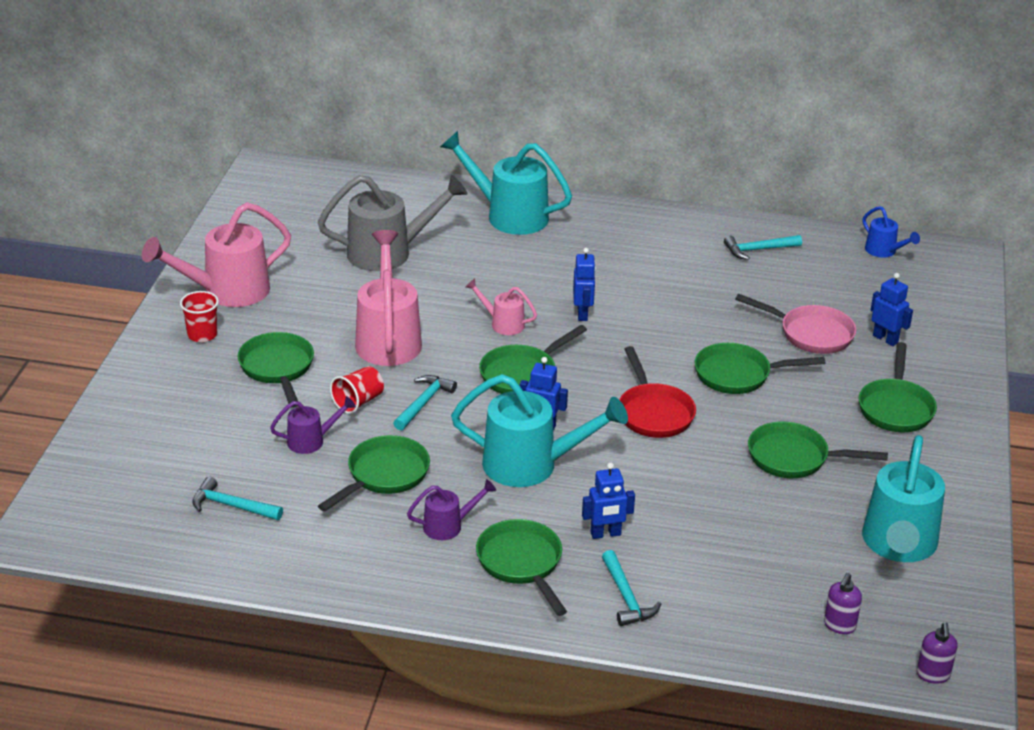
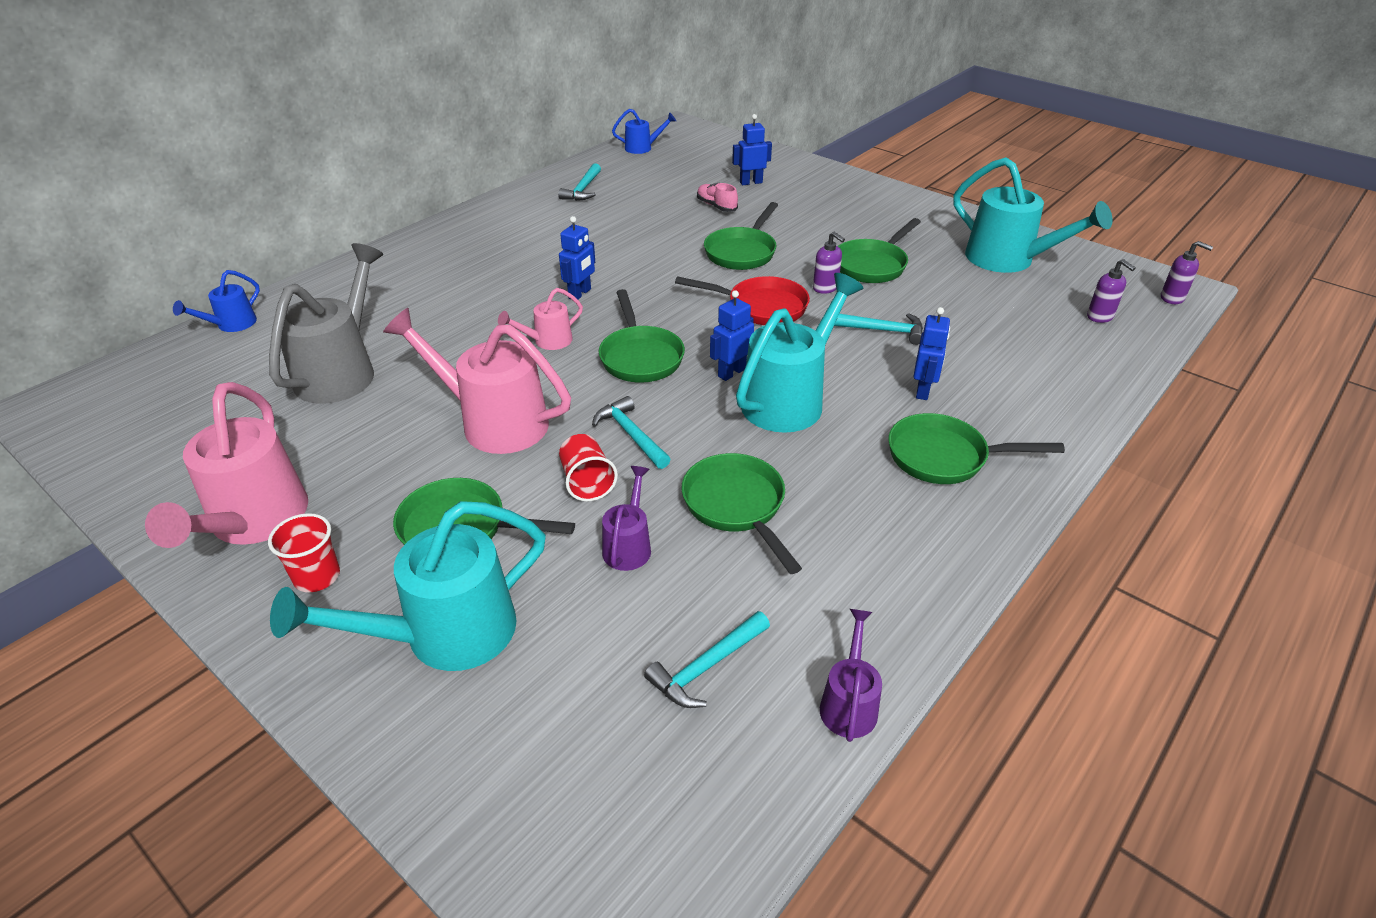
camera: 60 degrees left, 5 degrees up
(399, 184) = (231, 325): none -> blue watering can
(448, 526) = (856, 487): purple watering can -> purple watering can (849, 703)
(509, 215) = (378, 281): turquoise watering can -> turquoise watering can (444, 635)
(582, 314) = (580, 294): blue robot -> blue robot turned 90 degrees clockwise
(626, 597) = (1022, 410): turquoise hammer -> turquoise hammer (883, 330)
(722, 440) = (825, 288): none -> purple soap dispenser
(811, 334) = (716, 206): pink pan -> pink shoe
(895, 408) = (838, 206): green pan -> none

